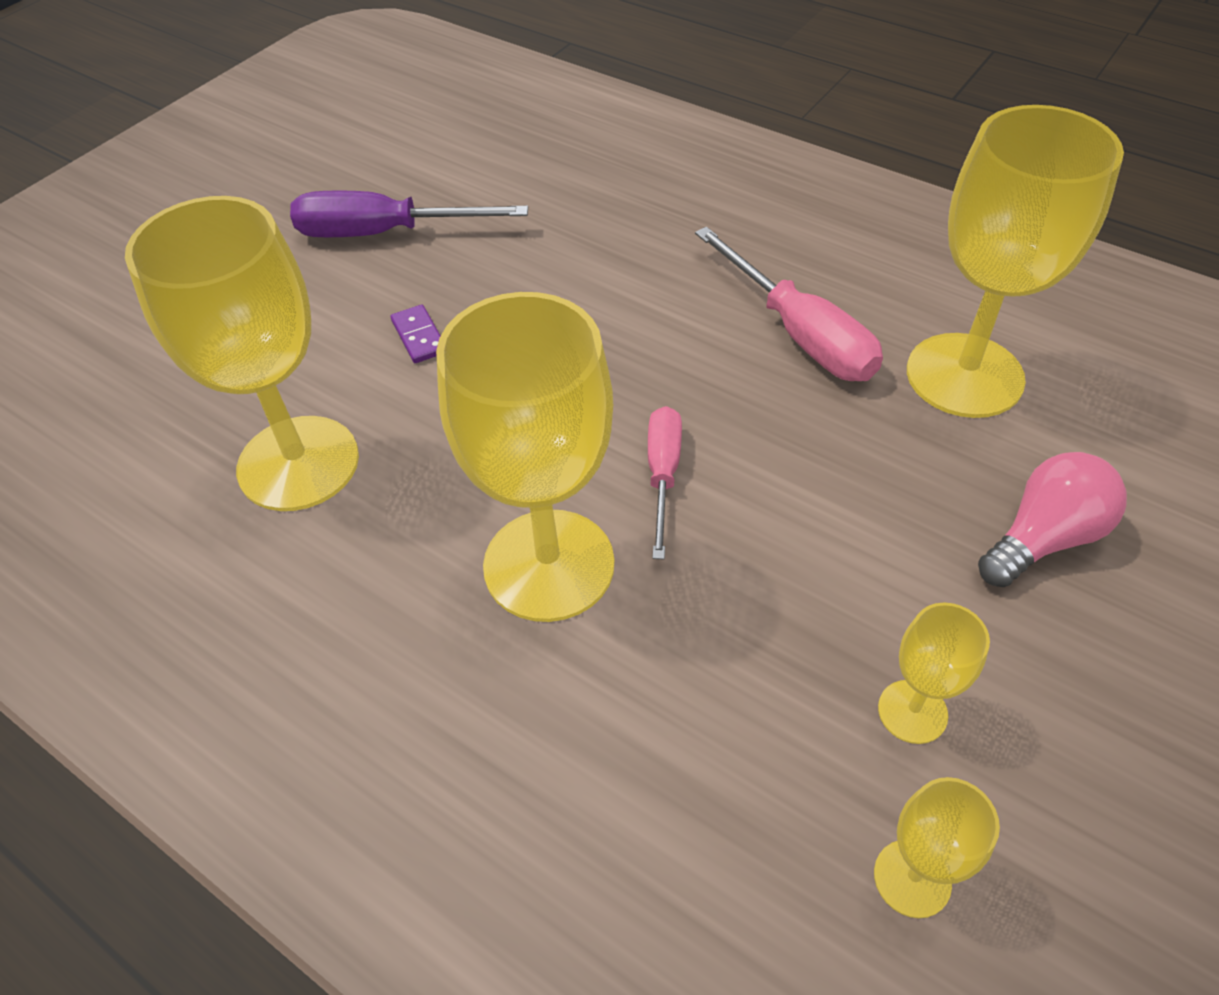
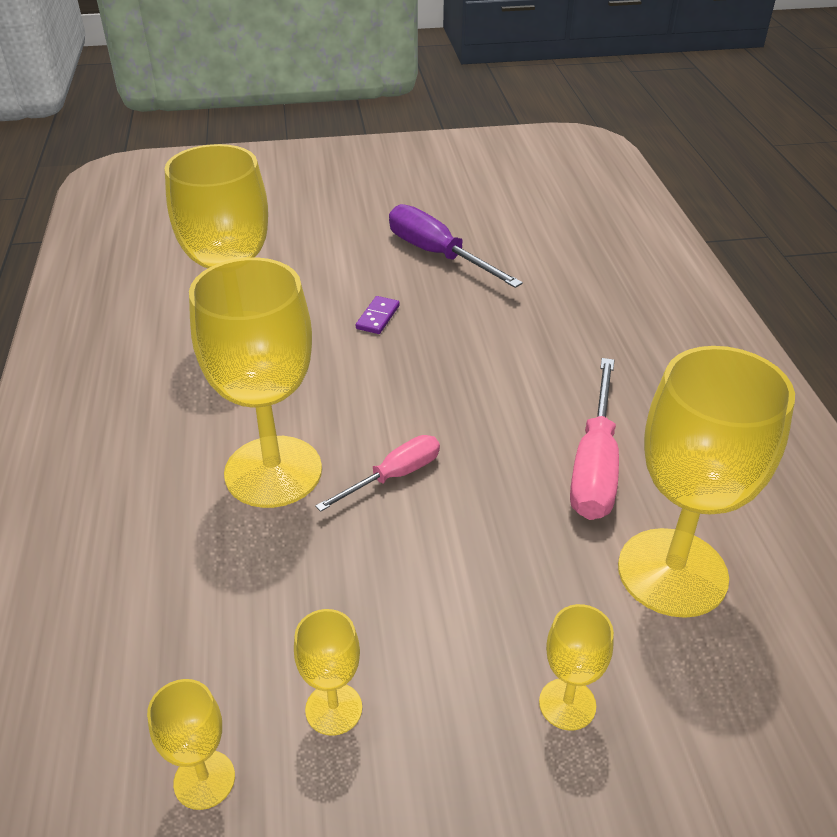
camera: 45 degrees right, 10 degrees down
(1043, 538) = (567, 704): pink light bulb -> yellow goblet

